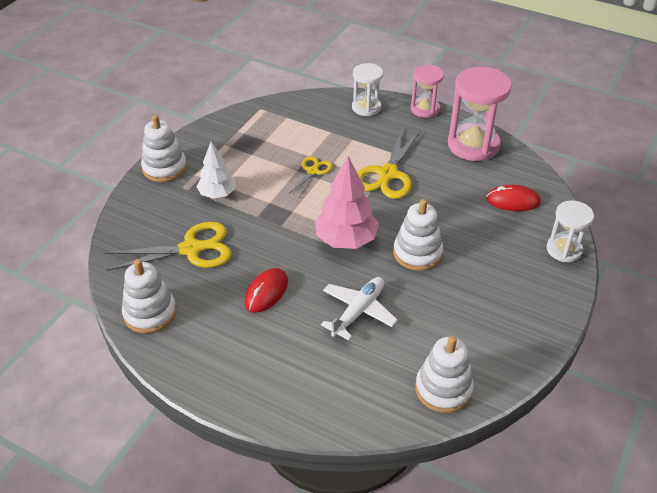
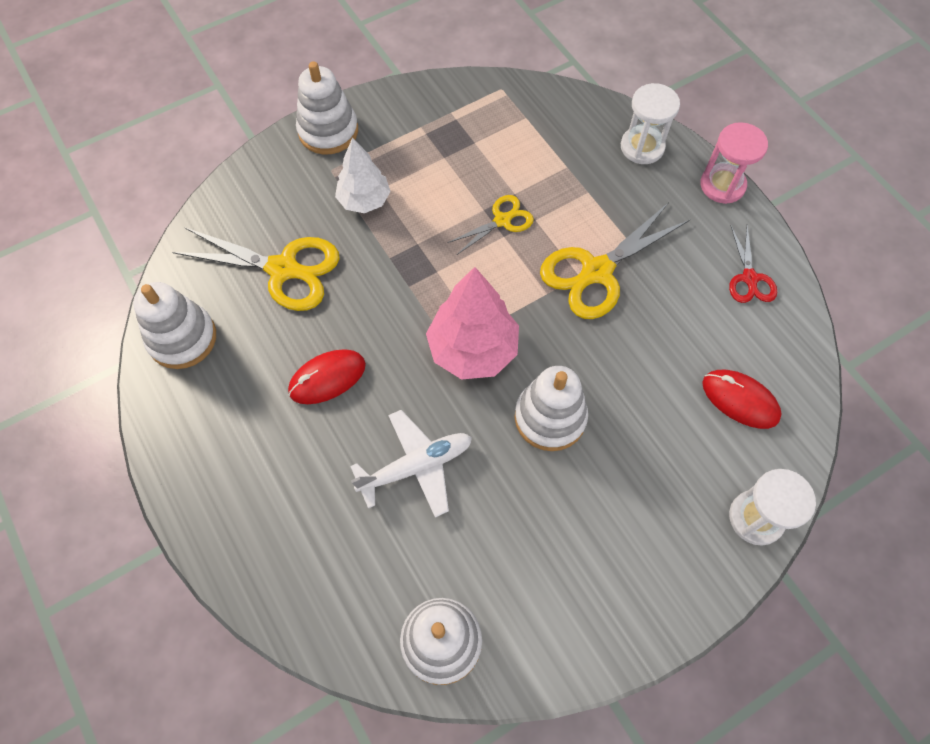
camera: 30 degrees right, 20 degrees up
(473, 145) = (749, 278): pink hourglass -> red scissors

